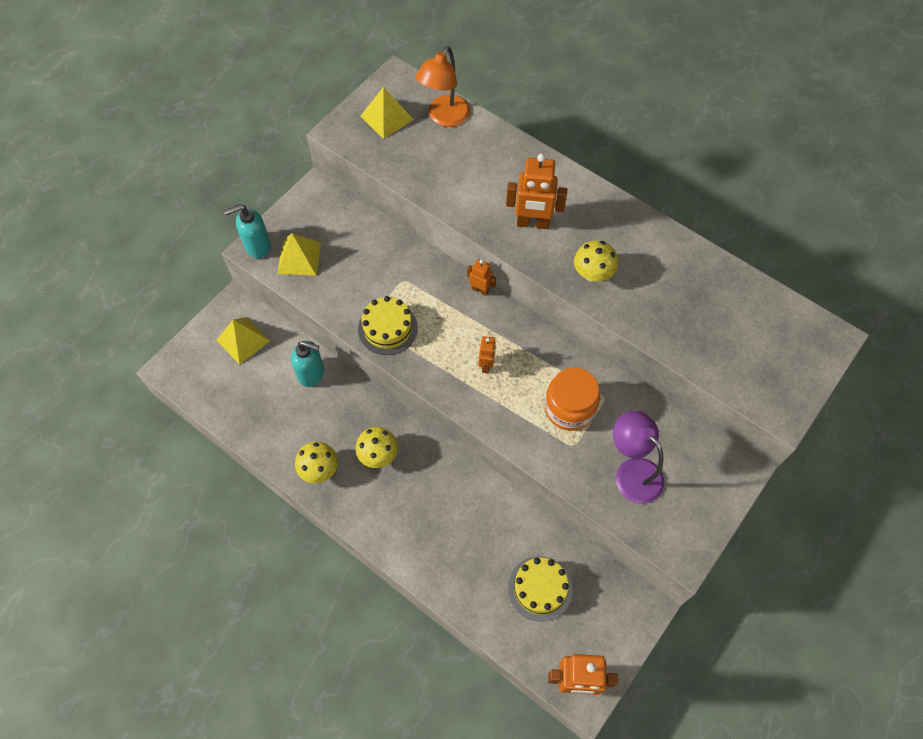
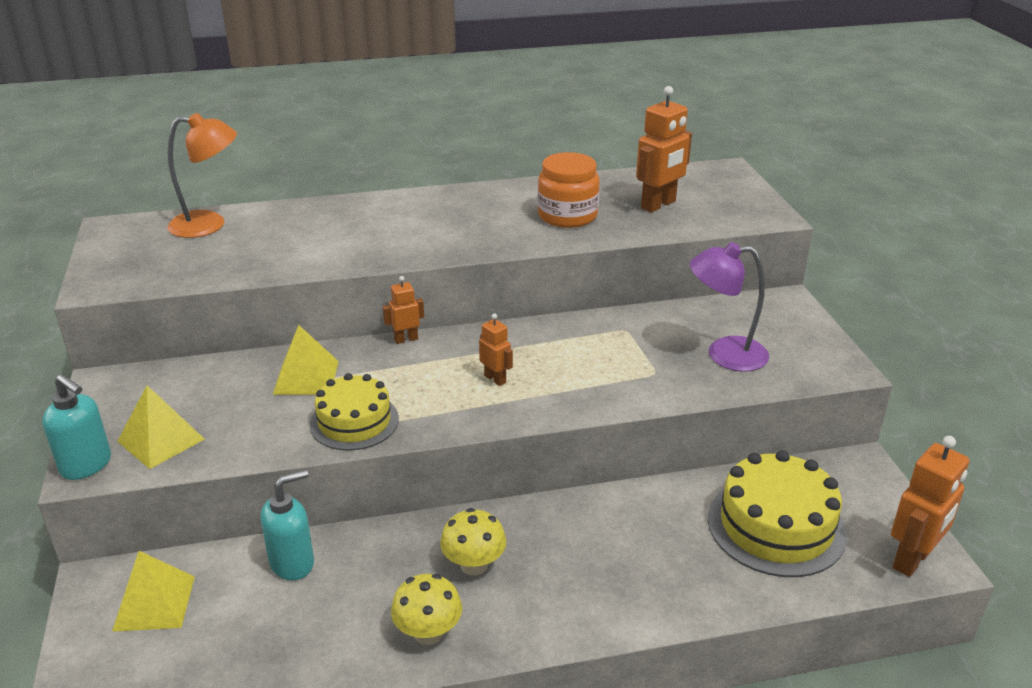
camera: 50 degrees left, 30 degrees down
(257, 246) = (86, 465): turquoise soap dispenser -> turquoise soap dispenser turned 75 degrees counterclockwise
(386, 117) = (142, 253): yellow pyramid -> yellow pyramid (306, 377)
(444, 117) = (209, 224): orange lamp -> orange lamp turned 75 degrees counterclockwise
(532, 223) = (407, 236): orange robot -> orange robot (659, 205)
(540, 588) = (776, 526): yellow cake -> yellow cake, size x1.52
(569, 408) = (611, 354): orange jar -> orange jar (567, 216)
(592, 274) = (510, 233): yellow mushroom -> none

